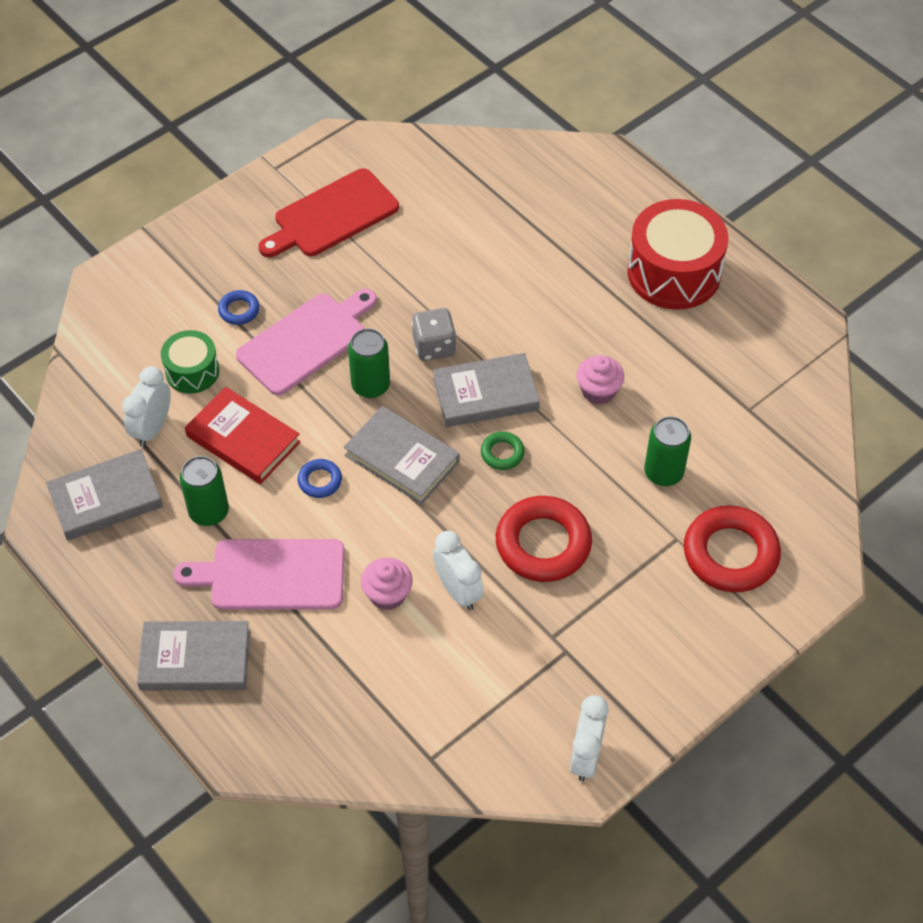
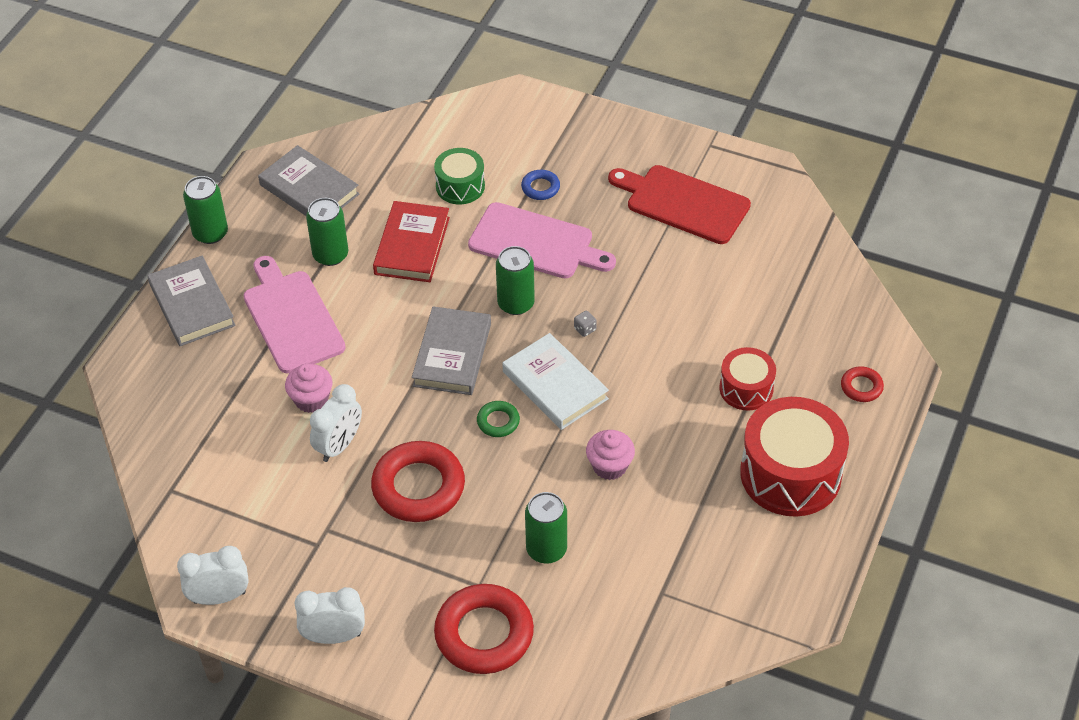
camera: 65 degrees right, 5 degrees down
(104, 609) = (210, 233): none -> green can
(152, 428) = (390, 187): white clock -> white clock (334, 636)
(320, 481) = (399, 310): blue ring -> none
(434, 346) = (585, 329): grey dice -> grey dice, size x0.47
(485, 394) = (555, 385): grey book -> white book
(569, 263) = (746, 388): none -> red drum
(611, 188) = (861, 387): none -> red ring

